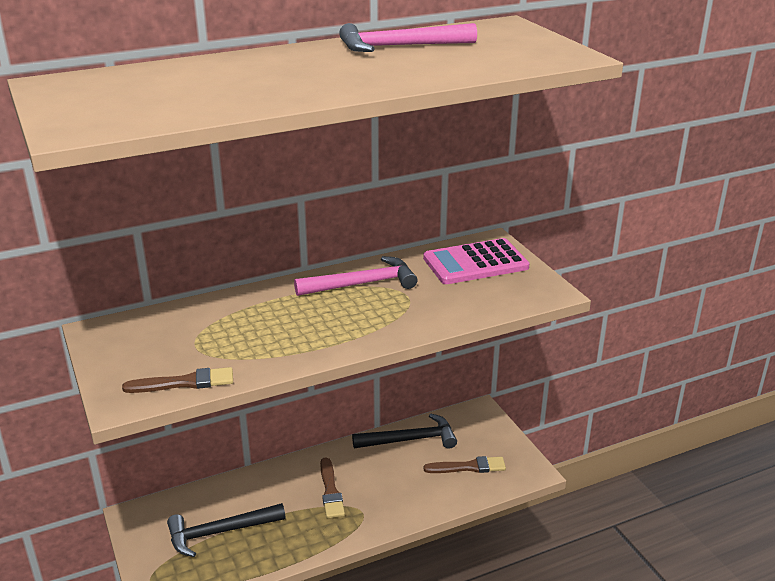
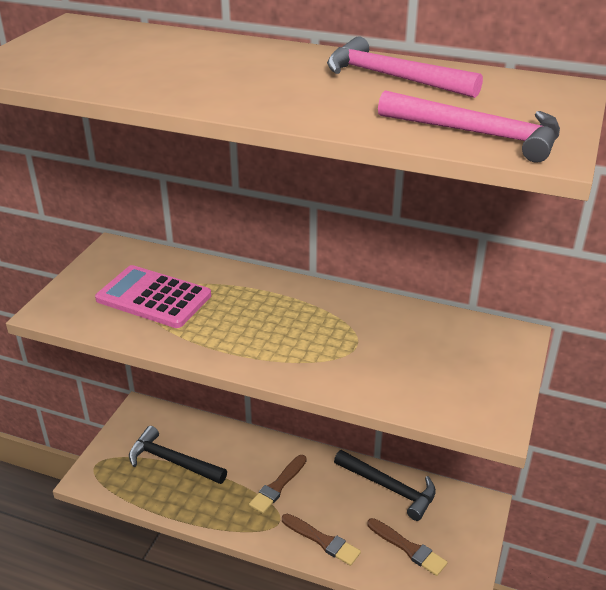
camera: 45 degrees right, 5 degrees up
(184, 383) = (100, 321): brown brush -> brown brush (322, 540)
(362, 284) = (337, 313): pink hammer -> pink hammer (478, 134)
(475, 263) = (466, 349): pink calculator -> pink calculator (153, 298)

